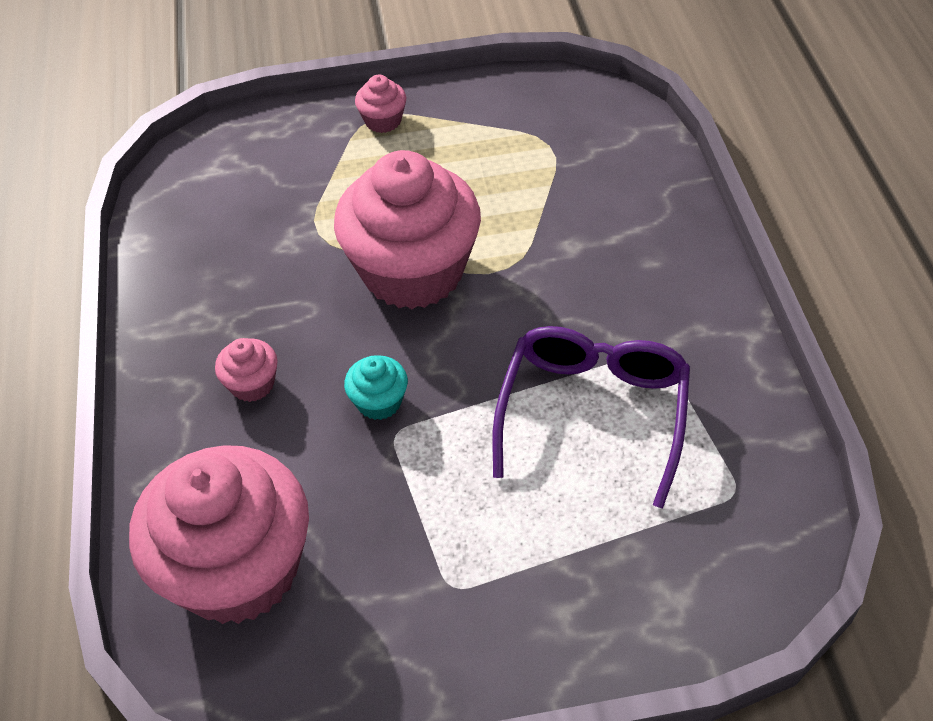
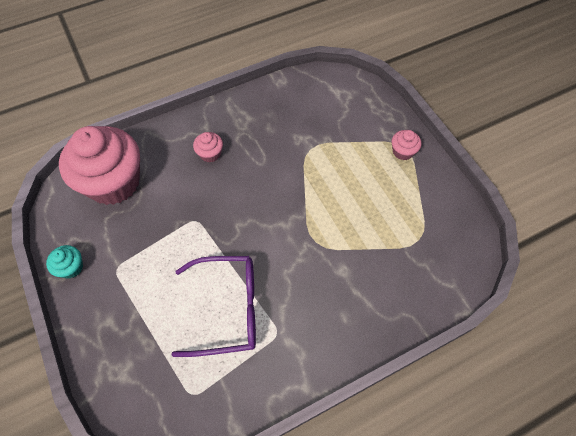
camera: 70 degrees right, 10 degrees up
(379, 402) = (212, 208): turquoise cupcake -> turquoise cupcake (71, 267)
(413, 271) = (298, 198): pink cupcake -> none

